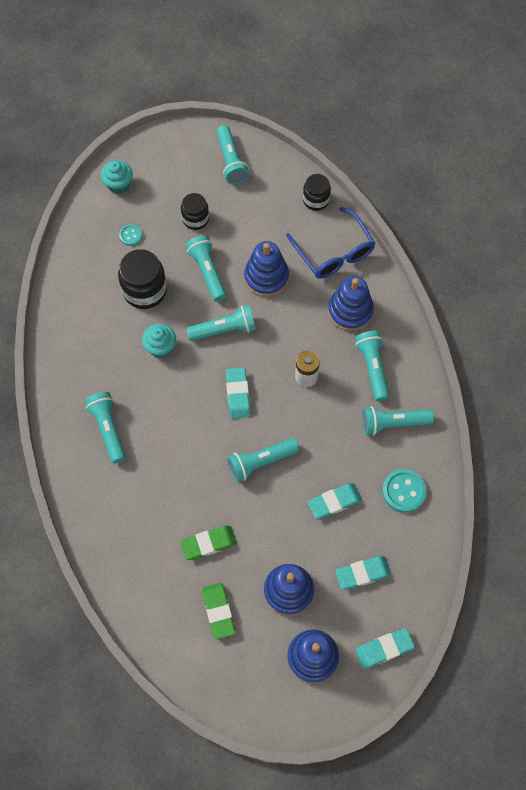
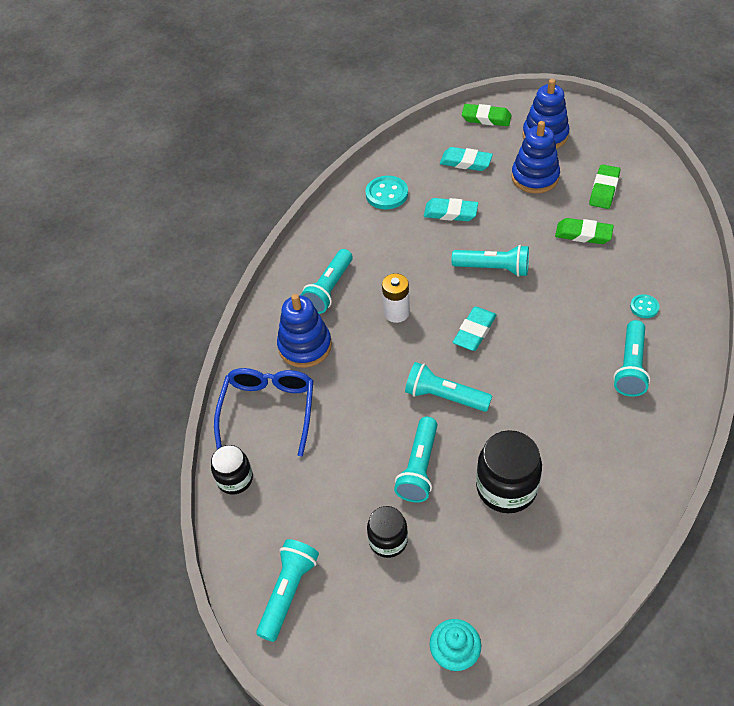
camera: 140 degrees left, 15 degrees down
(130, 235) = (482, 567): turquoise button -> turquoise button (644, 307)
(160, 347) = (526, 416): turquoise cupcake -> none
(266, 277) = (360, 425): blue stacking toy -> none
(384, 649) = (486, 118): turquoise eraser -> green eraser
(393, 423) = (351, 241): turquoise flashlight -> none

